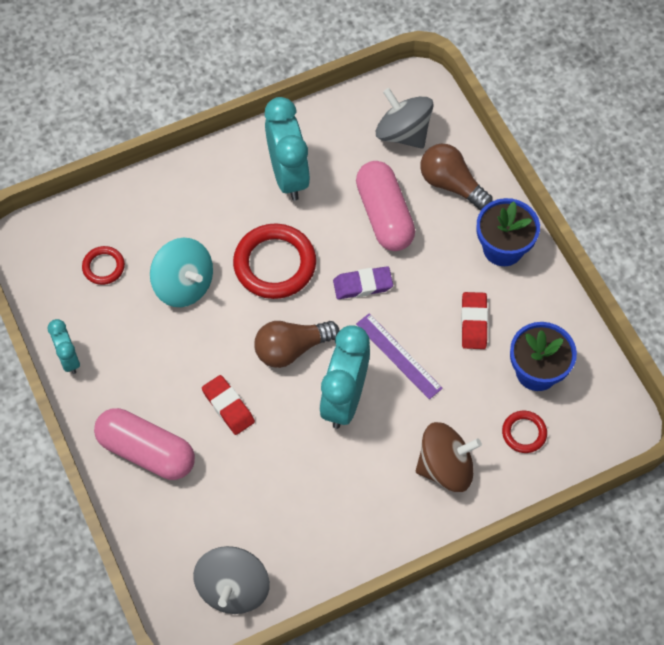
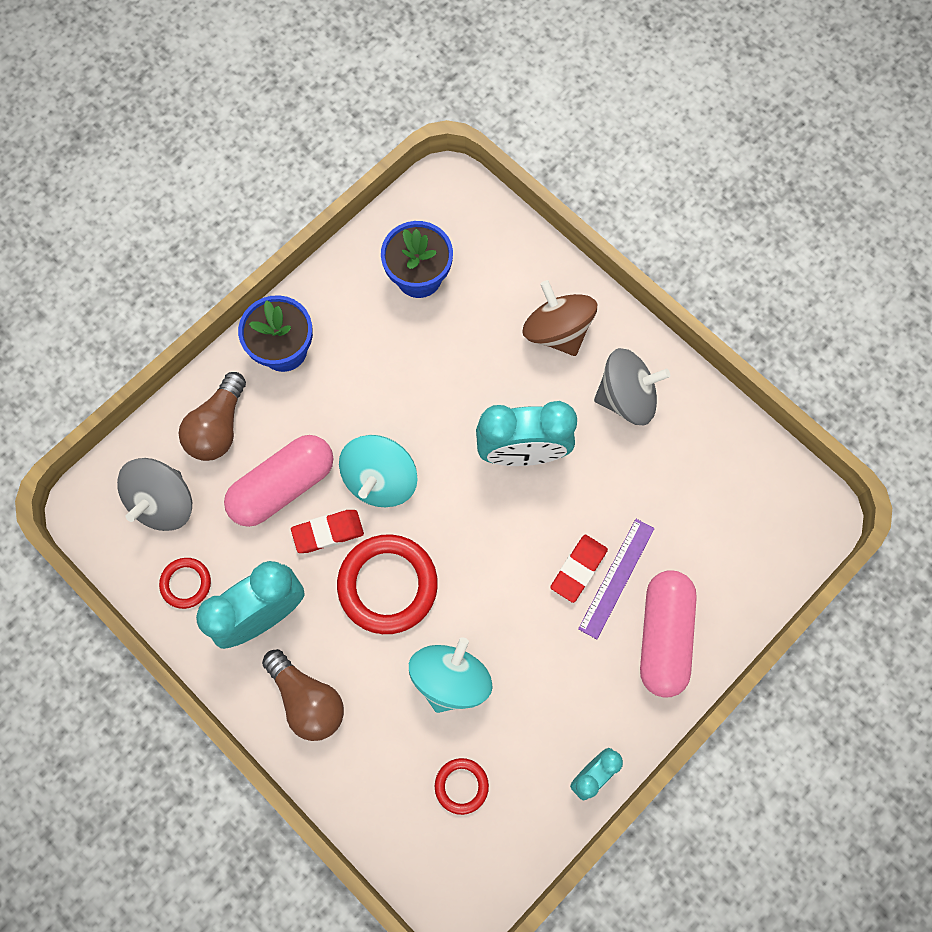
camera: 110 degrees left, 10 degrees up
(233, 588) = (766, 488): grey spinning top -> grey spinning top (626, 397)
(292, 349) = (485, 527): brown light bulb -> brown light bulb (307, 699)
(362, 285) = (380, 479): purple eraser -> turquoise spinning top
(398, 356) = (452, 414): purple ruler -> purple ruler (616, 578)
(474, 322) = (385, 352): red eraser -> red eraser (328, 532)
(524, 433) = (491, 270): red ring -> red ring (186, 583)

